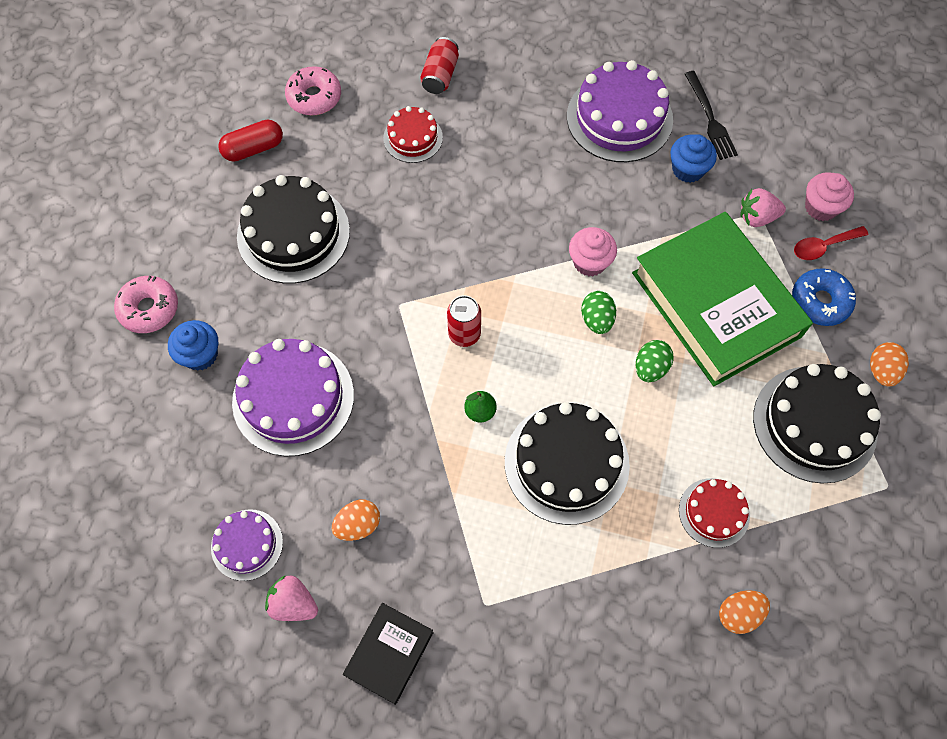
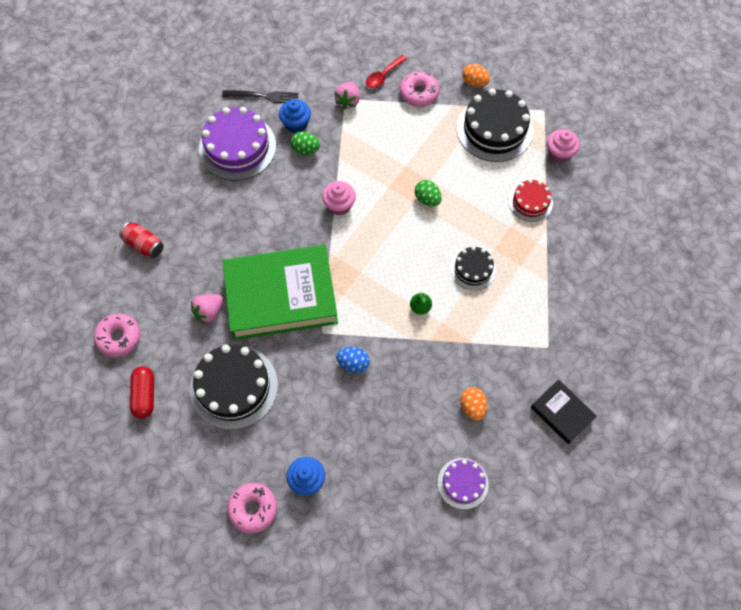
camera: 70 degrees left, 0 degrees up
(293, 398) = (366, 423): purple cake -> none
(293, 603) = (512, 463): pink strawberry -> pink strawberry (209, 312)
(369, 355) = (353, 363): none -> blue egg
(413, 138) = (190, 280): red cake -> none
(464, 334) = (361, 298): red can -> none
(566, 463) = (473, 269): black cake -> black cake, size x0.55
(596, 320) = (382, 216): green egg -> green egg (305, 149)
(716, 304) = (398, 147): green book -> green book (281, 296)
(739, 614) = (593, 213): orange egg -> none
(820, 207) = (356, 65): pink cupcake -> pink cupcake (559, 153)
(820, 301) = (419, 93): blue donut -> pink donut
(823, 246) = (383, 76): red spoon -> red spoon turned 45 degrees clockwise

